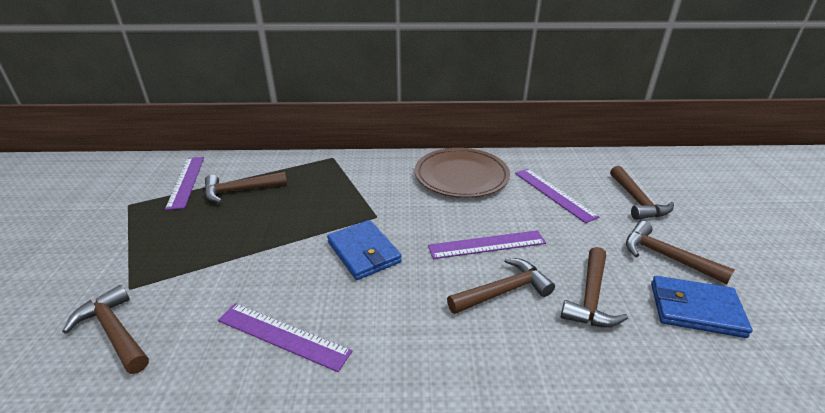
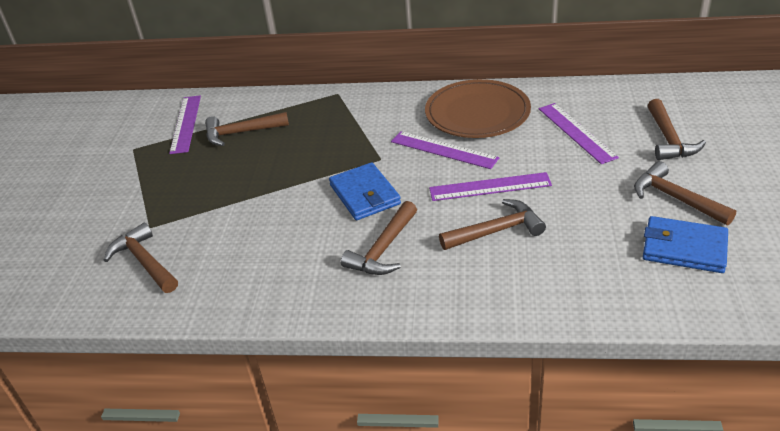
camera: 10 degrees right, 5 degrees up
(283, 335) = (288, 266): purple ruler -> purple ruler (444, 150)
(591, 297) = (582, 237): brown hammer -> brown hammer (383, 249)

